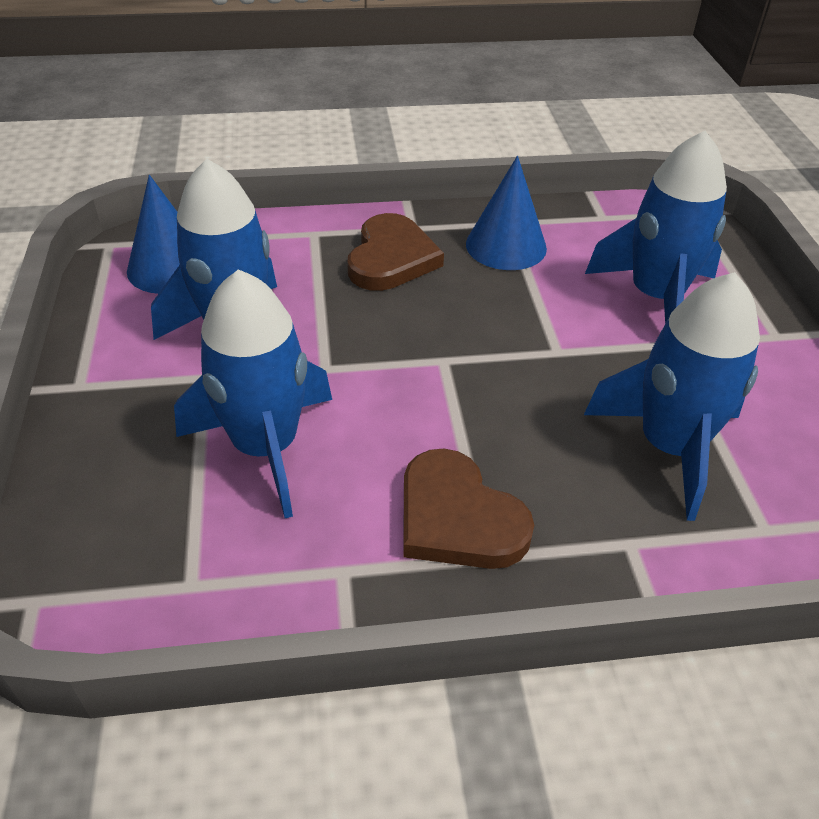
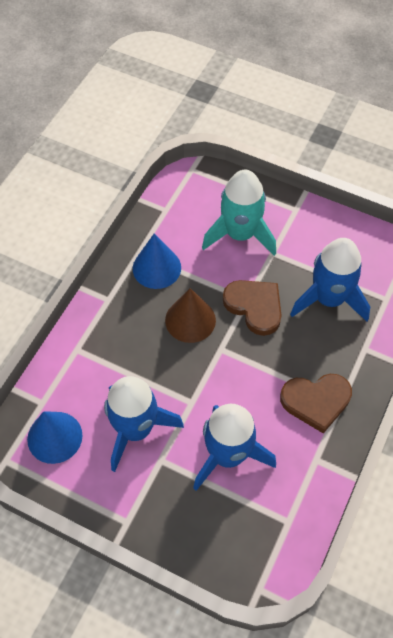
camera: 55 degrees left, 15 degrees up
(391, 258) = (128, 325): brown heart -> brown heart (254, 307)
(459, 309) = (190, 320): none -> brown cone
(656, 297) = (240, 234): blue rocket -> turquoise rocket

